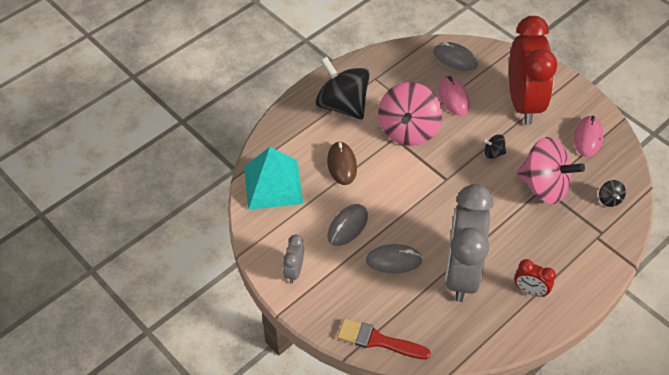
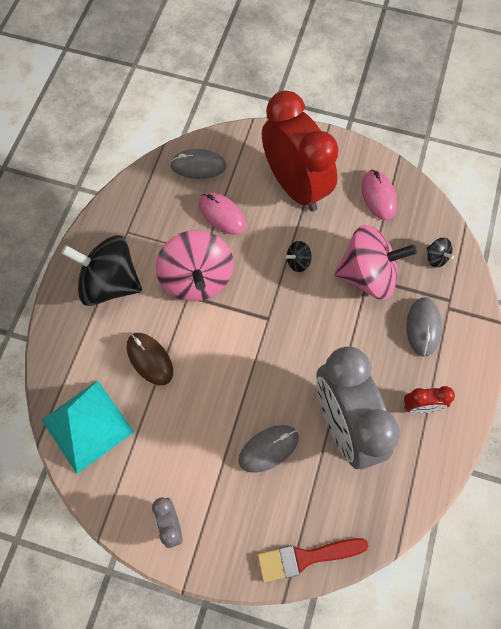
camera: 30 degrees left, 15 degrees up
(347, 226) = (197, 433): grey mouse -> grey mouse (423, 327)

